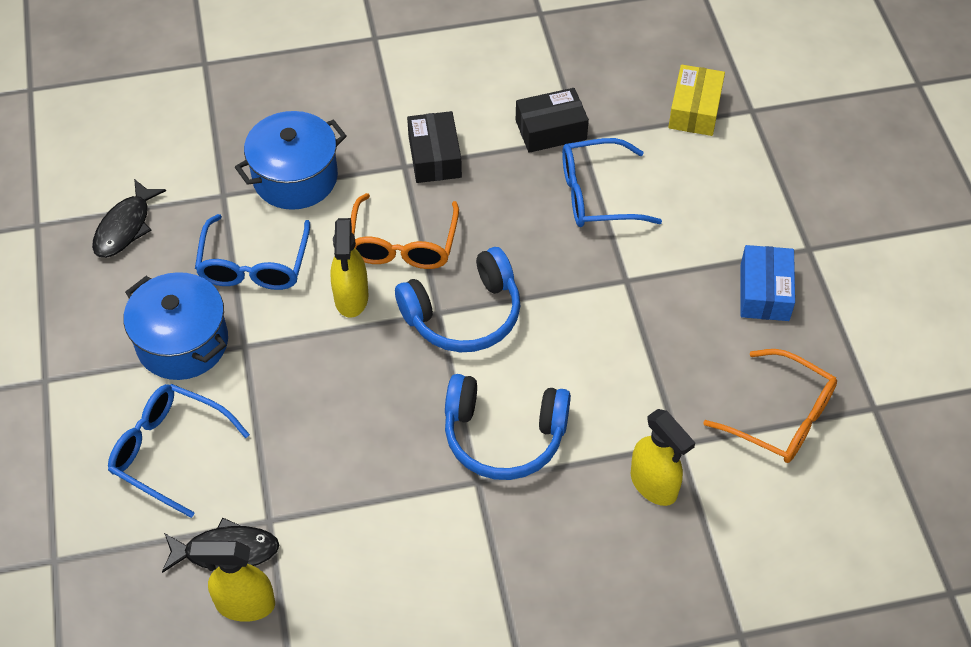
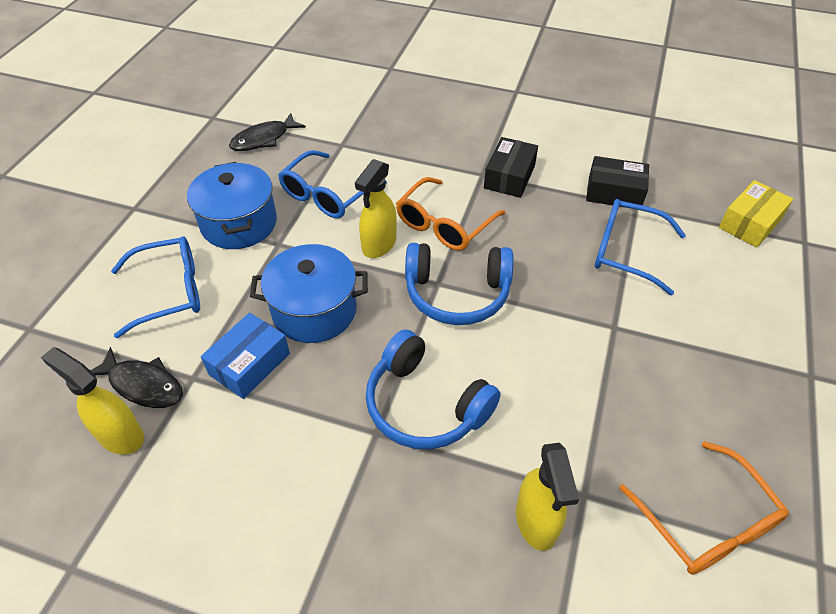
camera: 30 degrees right, 5 degrees down
(170, 452) = (168, 292): blue glasses -> blue glasses turned 105 degrees clockwise
(295, 178) = (398, 153): blue pot -> blue pot (314, 310)
(764, 292) = (745, 394): blue box -> blue box (249, 364)

